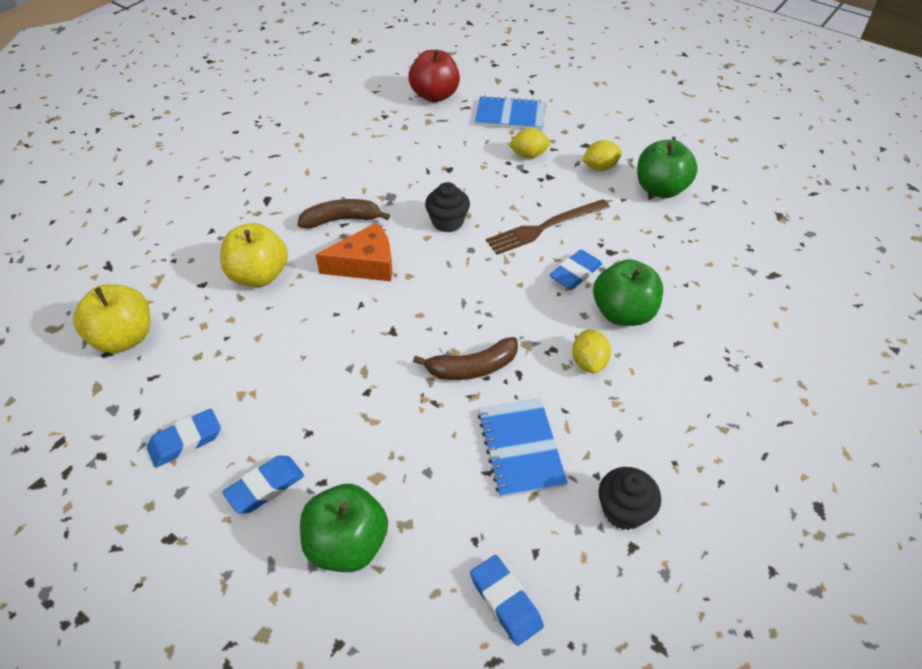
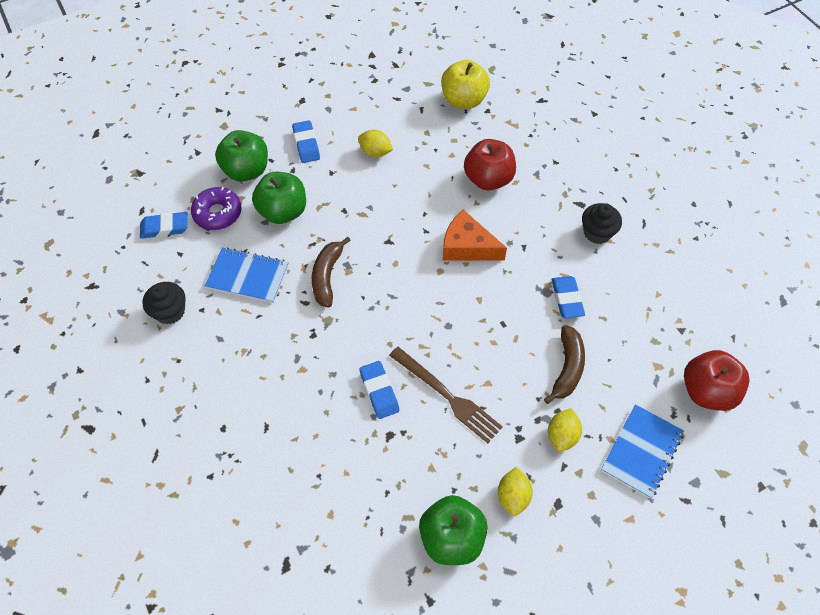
camera: 115 degrees right, 10 degrees up
(185, 441) = (361, 116): blue eraser -> blue eraser (567, 299)
(259, 275) = (488, 179): yellow apple -> red apple
(341, 219) = (530, 247): brown banana -> brown banana (567, 368)
(365, 264) = (467, 246): orange cheese -> orange cheese turned 105 degrees clockwise
(443, 540) = (218, 213): none -> purple donut
(447, 222) = (491, 322): black cupcake -> black cupcake (597, 232)
(544, 227) = (447, 396): brown fork -> brown fork turned 135 degrees clockwise
(589, 362) = (287, 352): yellow lemon -> yellow lemon (375, 152)
(623, 313) = (317, 404): green apple -> green apple (283, 211)

